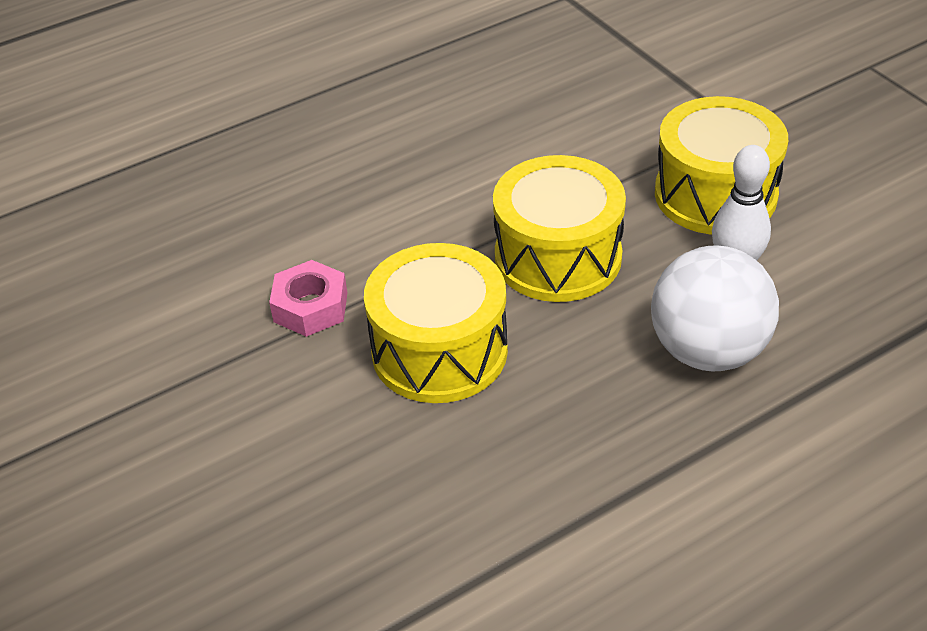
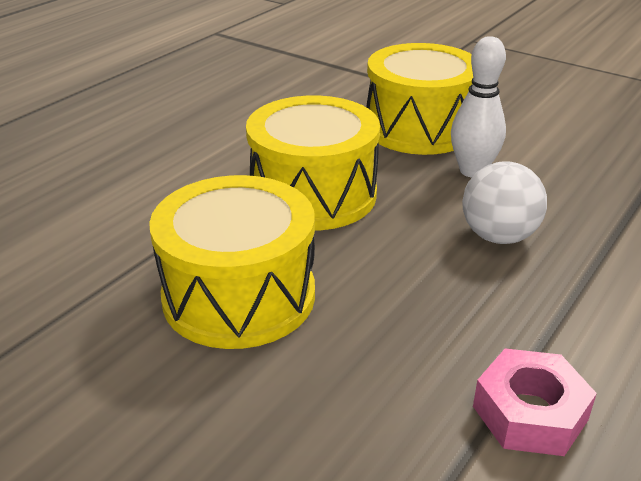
camera: 25 degrees left, 10 degrees down
(310, 307) = (73, 288): pink nut -> pink nut (530, 413)
(708, 351) = (498, 236): white ball -> white ball, size x0.66

